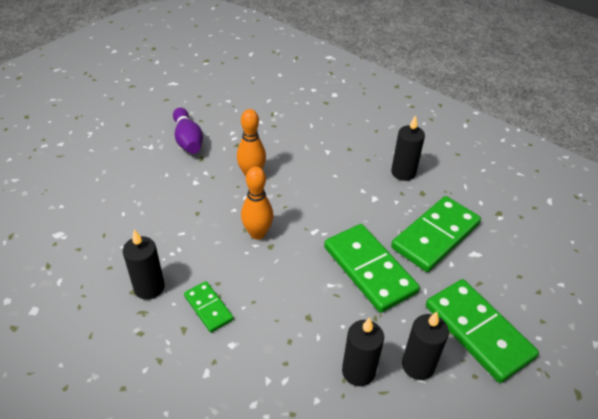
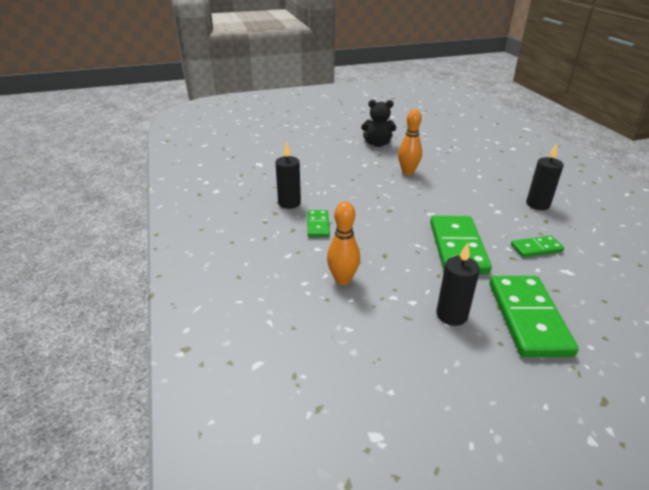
camera: 35 degrees right, 10 degrees down
(188, 140) = (377, 144): purple bowling pin -> black teddy bear
(257, 233) = (385, 201): orange bowling pin -> orange bowling pin (342, 280)
(358, 371) = (397, 298): black candle -> none
(435, 236) = (536, 248): green domino -> green domino, size x0.52

